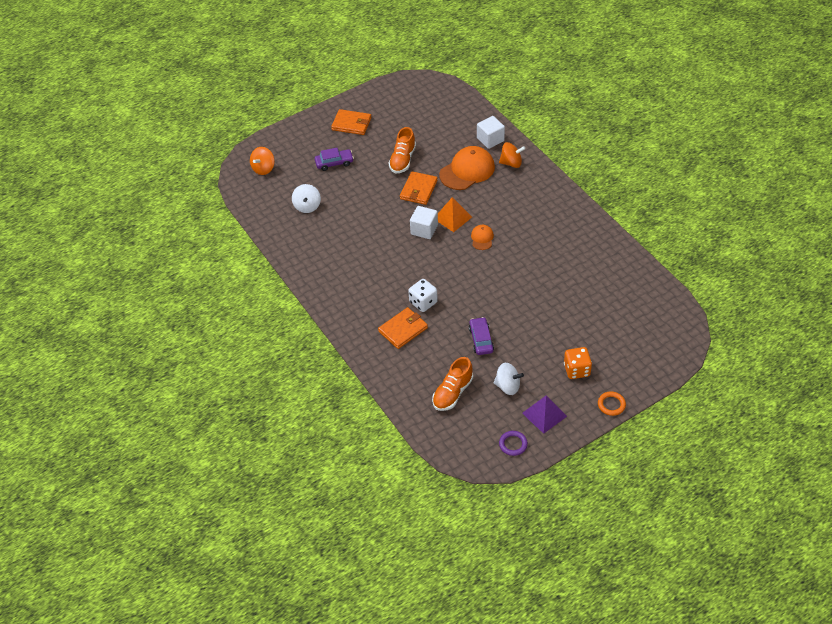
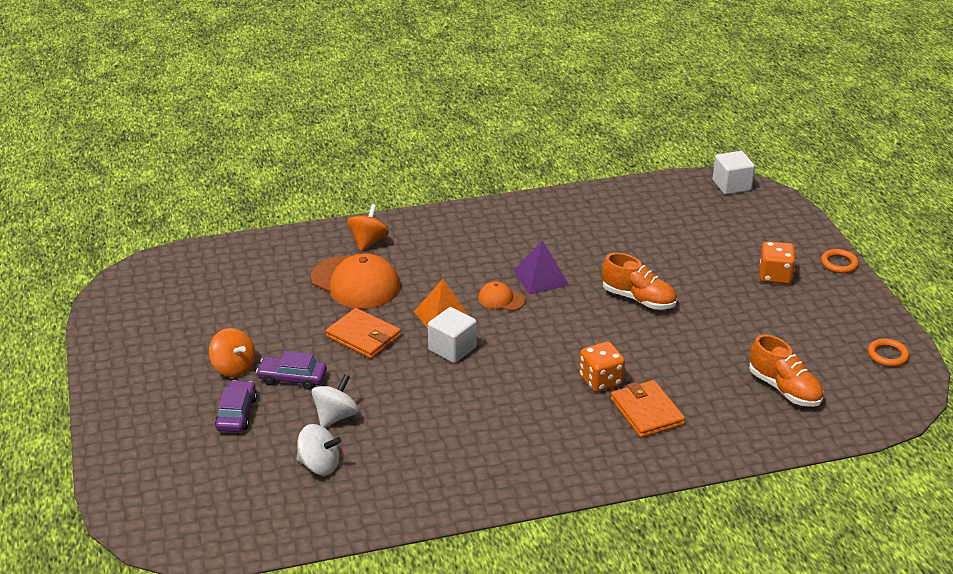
camera: 75 degrees left, 15 degrees down
(263, 168) = (185, 504): orange spinning top -> orange spinning top (233, 367)
(351, 124) = (157, 376): orange wallet -> none
(403, 160) = (286, 339): orange shoe -> orange shoe (638, 299)
(423, 302) = (600, 380): white dice -> orange dice
(467, 171) = (355, 283): orange cap -> orange cap turned 150 degrees clockwise
(481, 340) = (694, 342): purple car -> purple car (292, 378)
(490, 139) = (306, 249): white cube -> white cube (731, 185)
(507, 386) = (786, 337): white spinning top -> white spinning top (335, 416)
(513, 444) = (887, 355): purple ring -> orange ring
(544, 414) = (842, 318): purple pyramid -> purple pyramid (541, 278)

